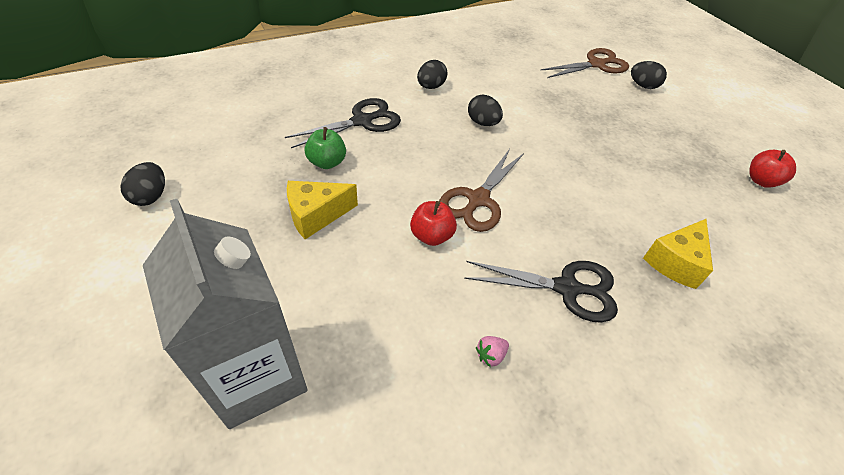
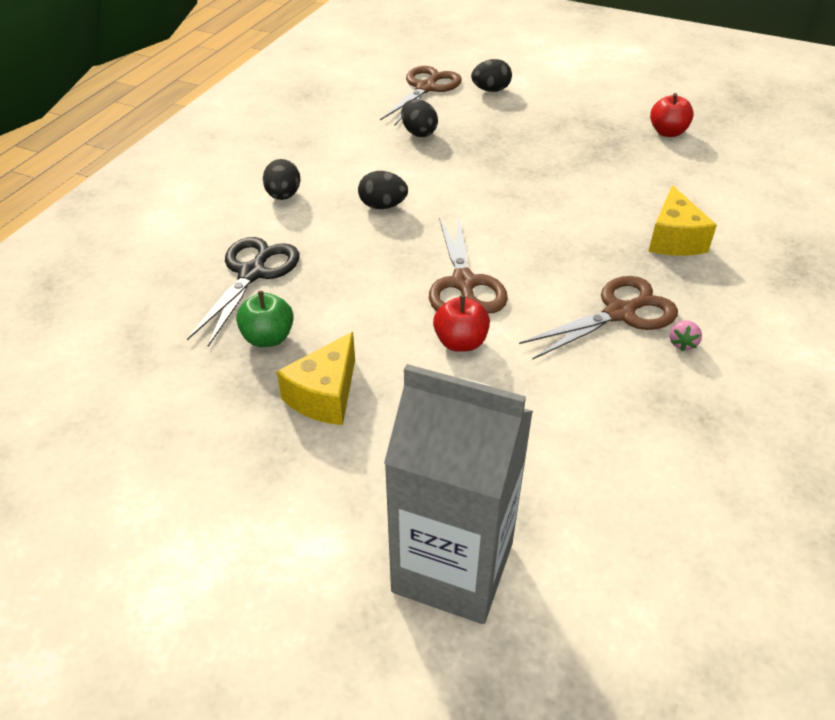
camera: 35 degrees left, 5 degrees down
(151, 196) = (101, 500): black egg -> black egg (418, 133)
(490, 355) = (621, 406): pink strawberry -> pink strawberry (682, 343)
(567, 288) = (620, 313): black scissors -> brown scissors

